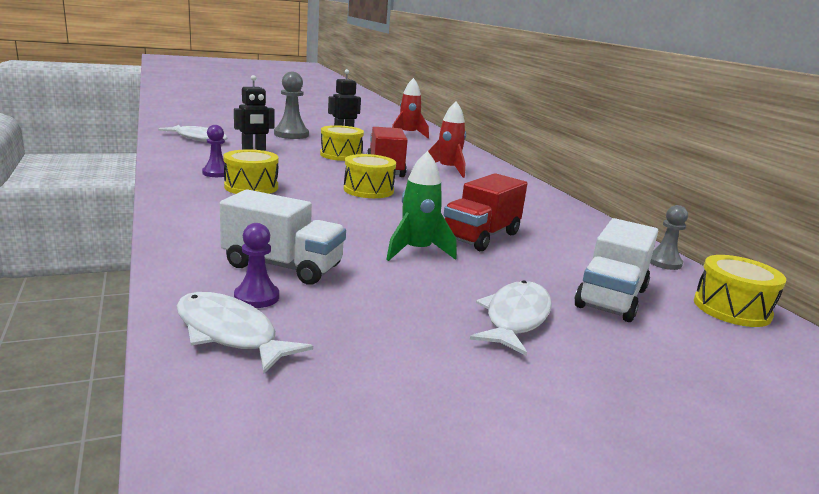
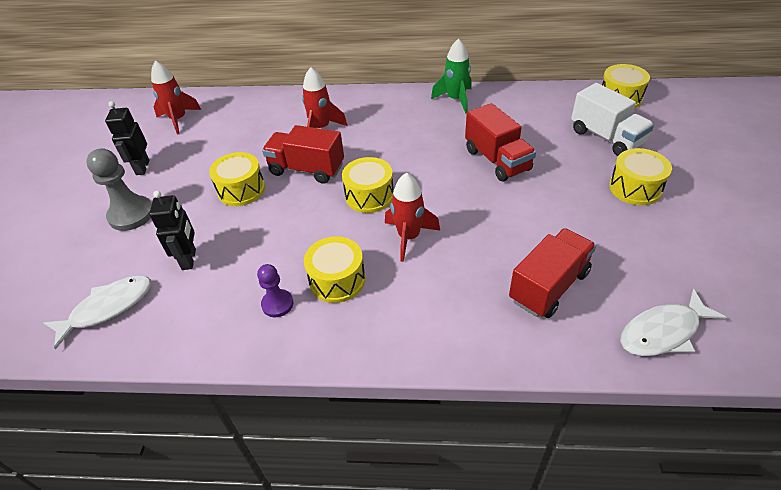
camera: 60 degrees left, 25 degrees up
(256, 297) = (606, 310): purple pawn -> none
(283, 266) = (548, 286): white truck -> red truck
(321, 206) = (409, 237): none -> red rocket
(417, 251) = (524, 203): green rocket -> green rocket (456, 100)
(515, 318) = (635, 188): white fish -> yellow drum
(664, 262) = (552, 94): grey pawn -> none

